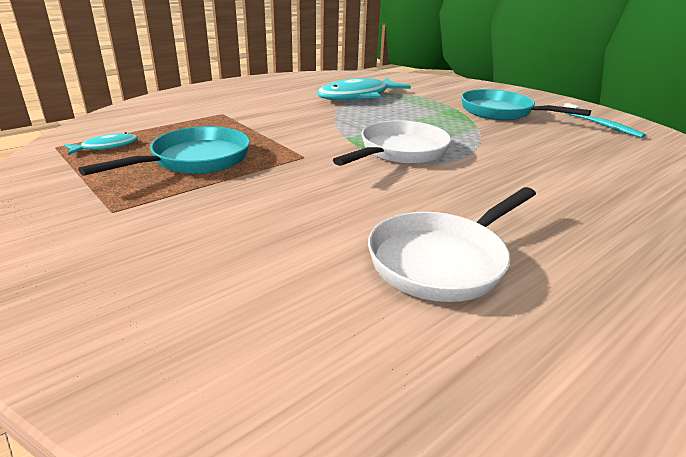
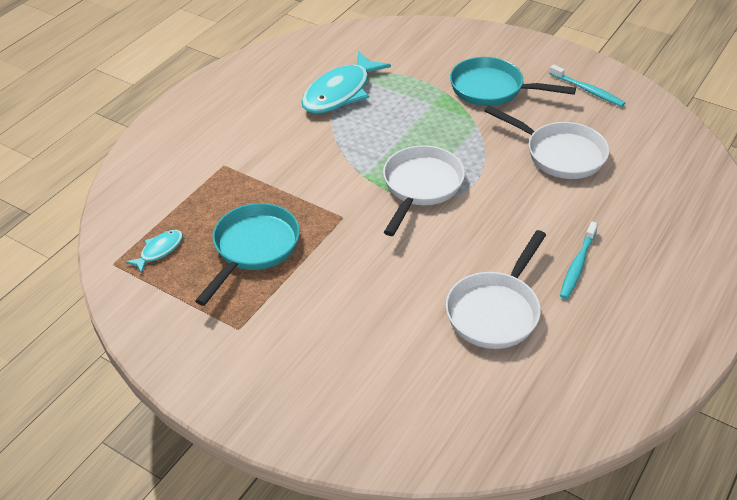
camera: 15 degrees left, 15 degrees up
(566, 155) = (560, 154): none -> white pan
(575, 240) = (577, 265): none -> turquoise toothbrush

